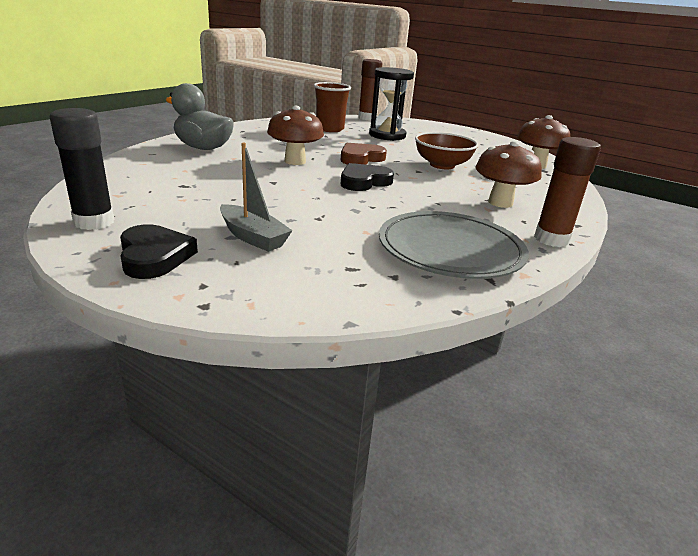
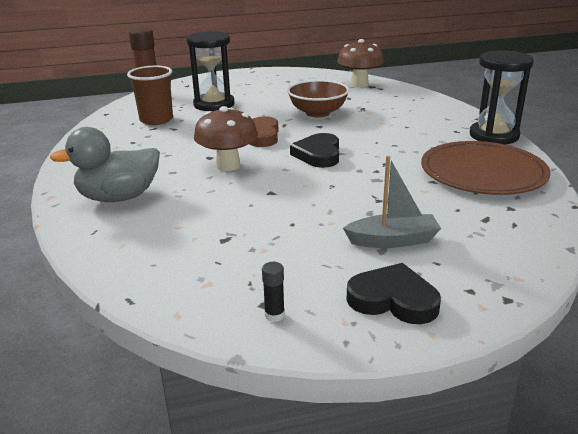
camera: 45 degrees left, 0 degrees up
(94, 222) = (274, 315): black glue stick -> black glue stick, size x0.45
(450, 249) = (482, 173): grey plate -> brown plate
(500, 203) = (417, 125): brown mushroom -> none
(551, 239) = (494, 135): brown glue stick -> black hourglass

